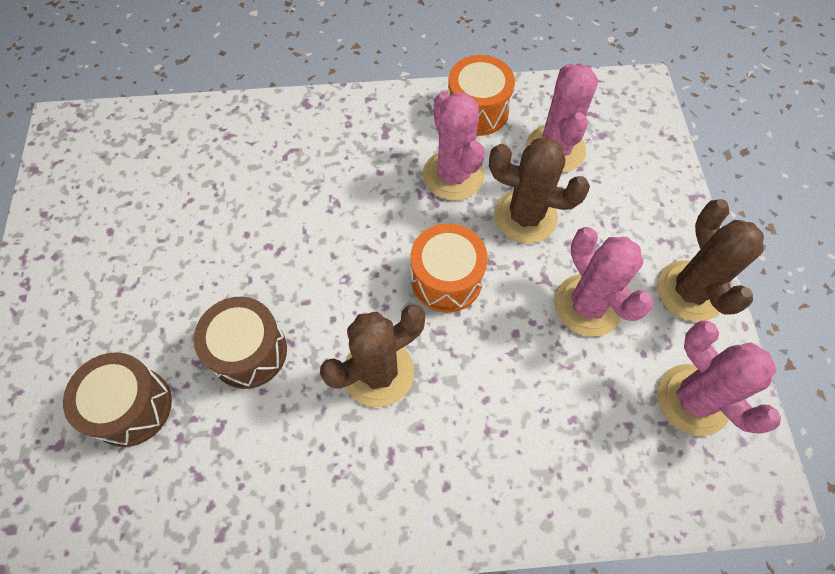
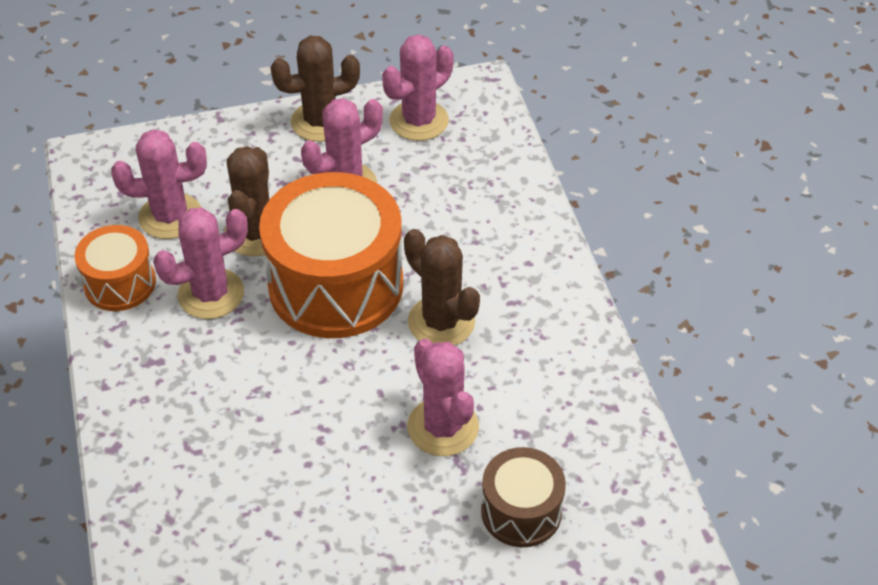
camera: 100 degrees left, 15 degrees down
(249, 352) = (443, 427): brown drum -> pink cactus
(446, 279) = (336, 285): orange drum -> orange drum, size x1.90

